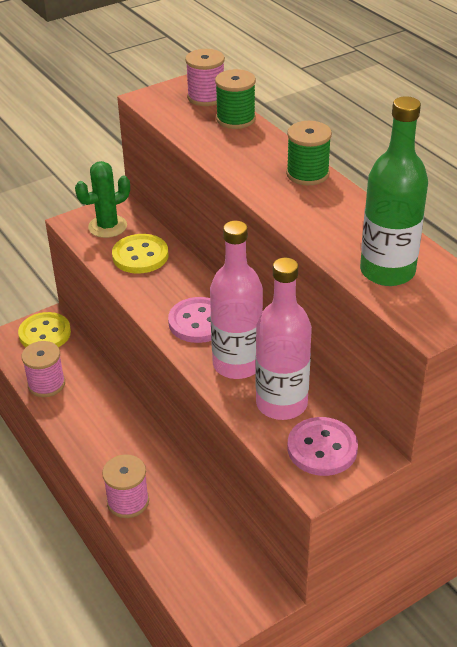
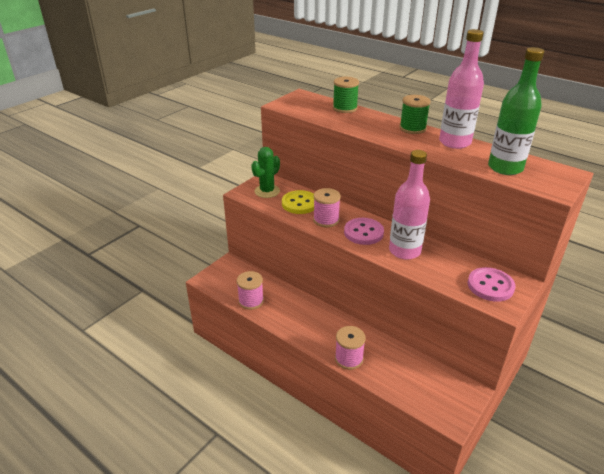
camera: 20 degrees left, 5 degrees down
(45, 333) = (231, 271): yellow button -> none
(206, 97) = (317, 100): pink spool -> pink spool (326, 220)
(281, 403) = (447, 267): pink bottle -> pink bottle (454, 142)

